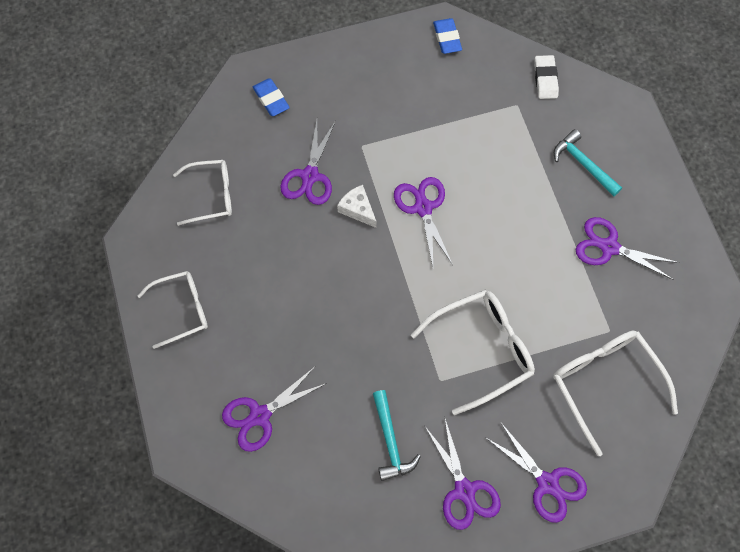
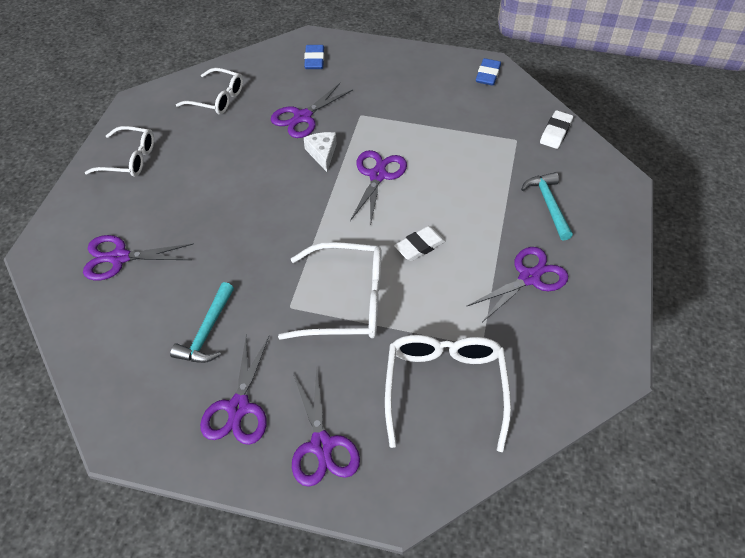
camera: 30 degrees right, 15 degrees down
(505, 263) = (419, 246): none -> white eraser
(609, 247) = (529, 278): purple scissors -> purple scissors turned 90 degrees clockwise

